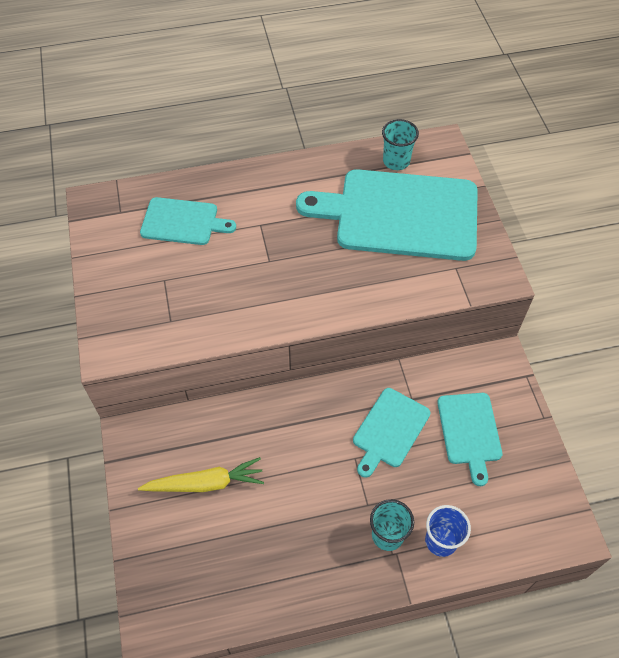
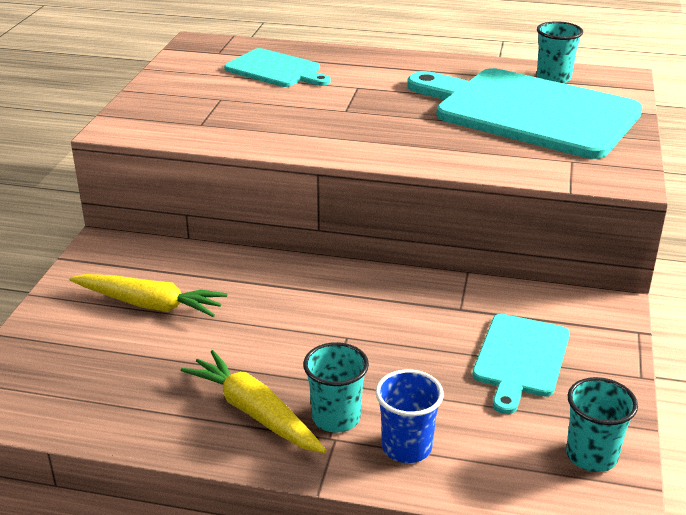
camera: 25 degrees right, 25 degrees down
(336, 553) = (254, 412): none -> yellow carrot
(389, 430) = (410, 326): turquoise cutting board -> none
(544, 499) = (591, 456): none -> turquoise cup

